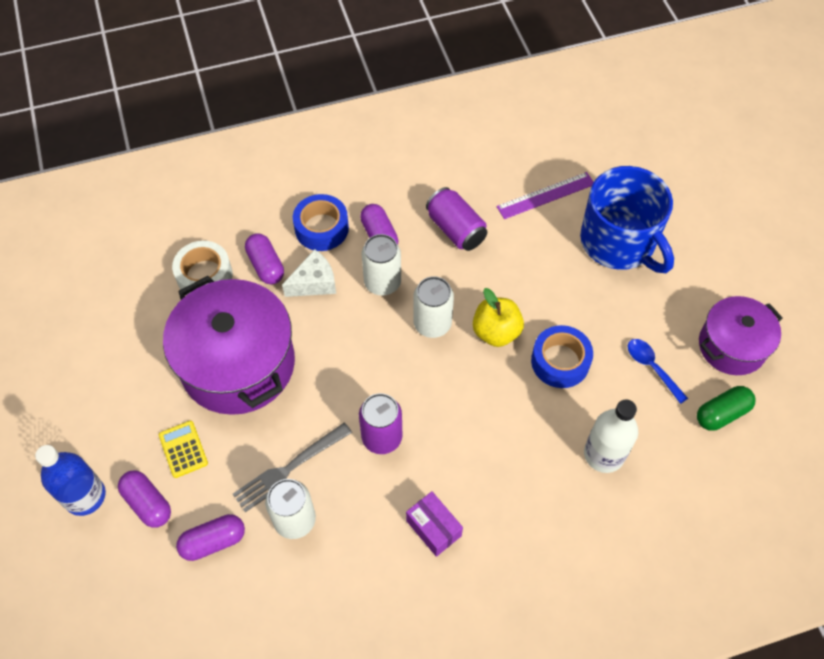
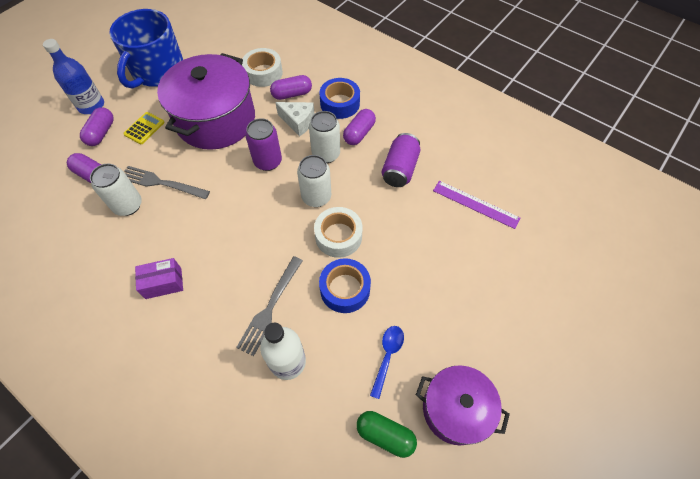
camera: 55 degrees right, 0 degrees up
(266, 265) = (292, 94): purple capsule -> purple capsule turned 45 degrees clockwise
(382, 437) = (212, 217): purple can -> purple can (268, 161)
(433, 528) = (163, 283): purple box -> purple box turned 60 degrees clockwise
(496, 332) = (338, 236): yellow apple -> white tape
(535, 439) = (270, 308): none -> grey fork
(619, 242) = (479, 272): blue mug -> blue mug (157, 71)

